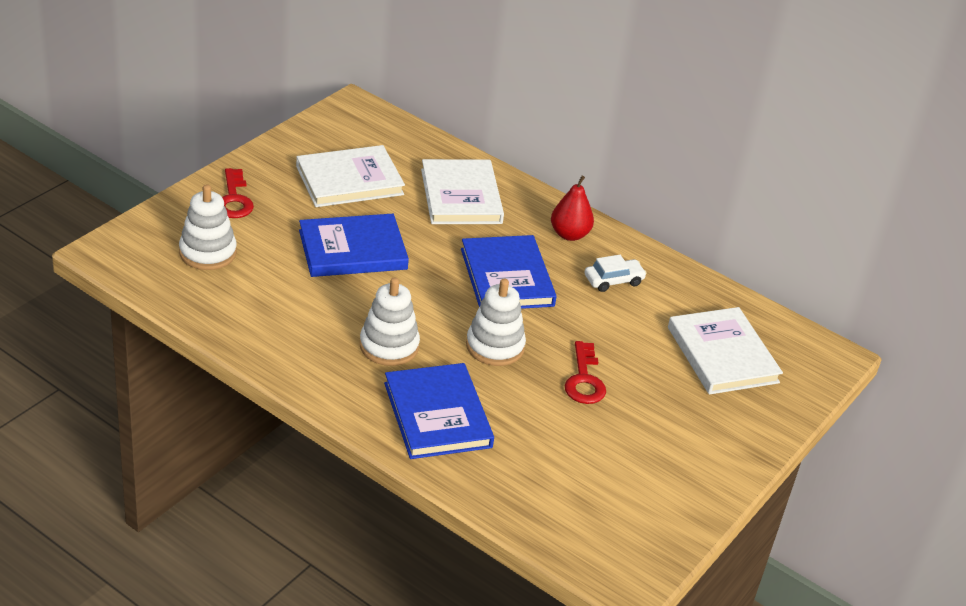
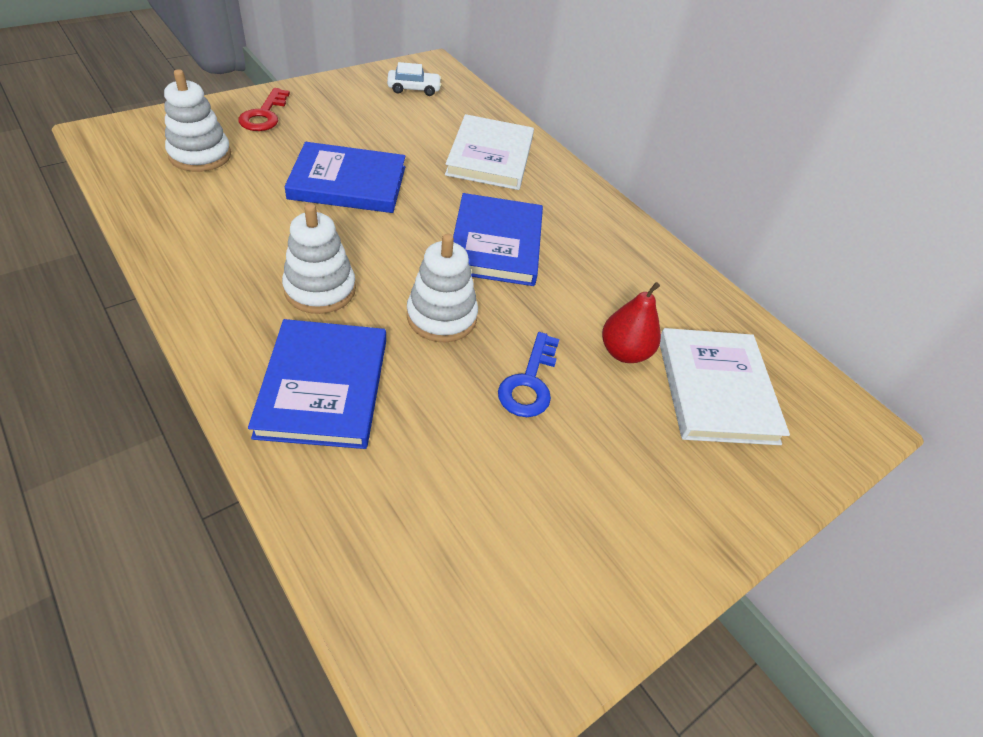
camera: 15 degrees right, 10 degrees up
(349, 180) = (387, 121): white book -> none
(569, 234) = (586, 215): red pear -> red pear (624, 352)
(584, 380) = (529, 383): red key -> blue key
(613, 280) = (614, 272): white car -> white car (414, 89)

